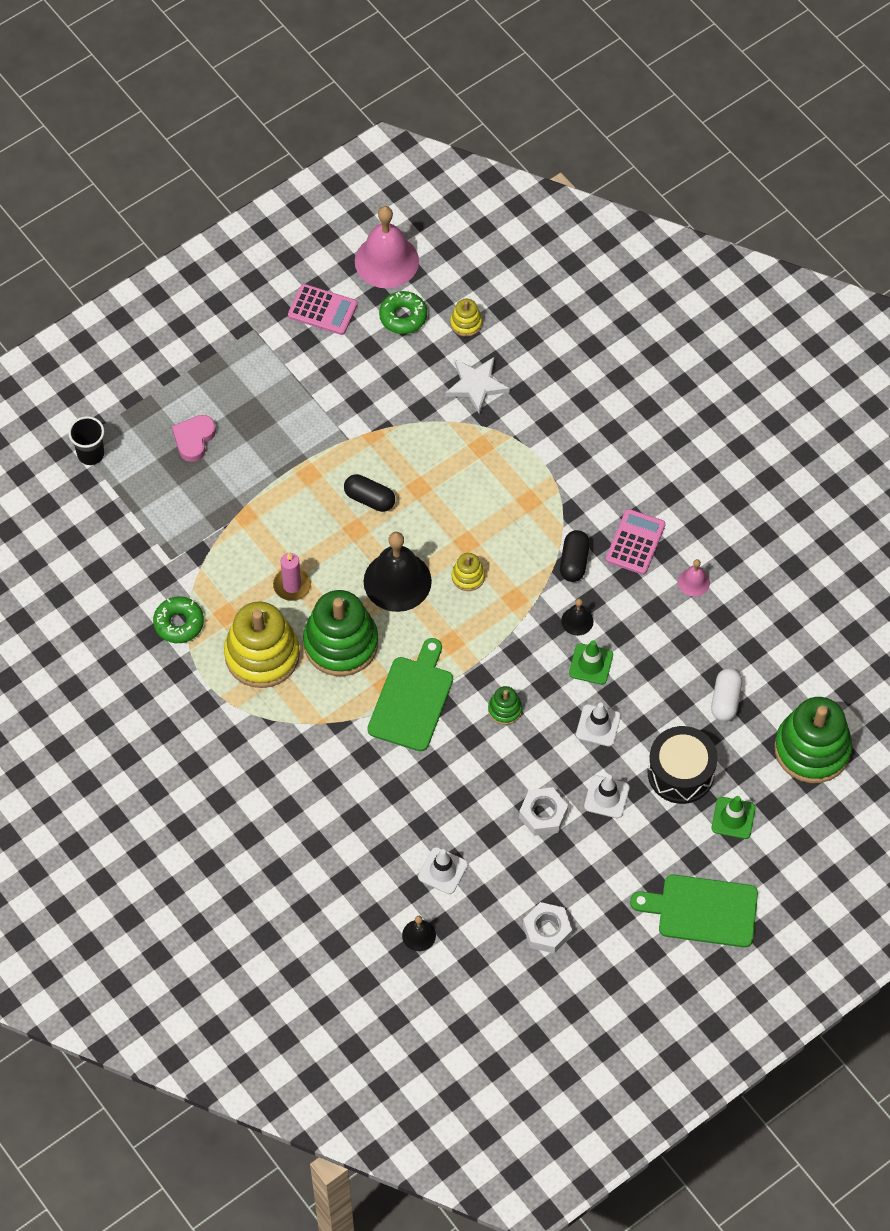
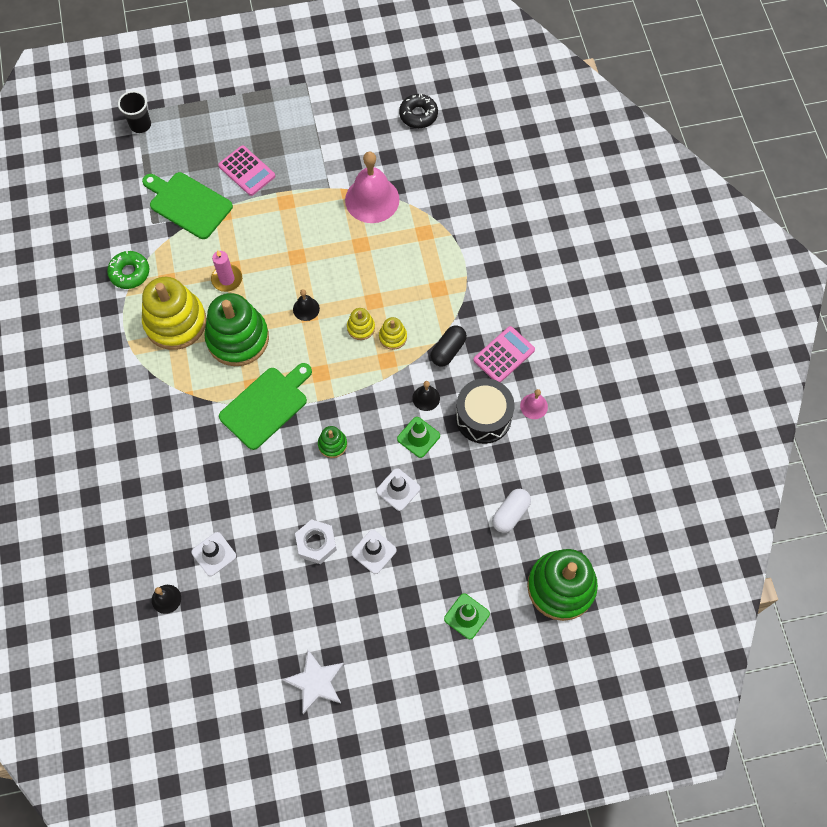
camera: 25 degrees right, 5 degrees up
(194, 439) = (218, 143): pink heart -> none
(322, 310) = (362, 87): pink calculator -> pink calculator (247, 171)
(369, 499) = (320, 238): black capsule -> none
(386, 261) = (428, 70): pink bell -> pink bell (372, 199)
(397, 581) = (306, 309): black bell -> black bell, size x0.47
(403, 316) = (418, 115): green donut -> black donut
(466, 323) = (462, 137): yellow stacking toy -> yellow stacking toy (393, 337)
(476, 385) = (445, 186): white star -> white star (316, 682)
(547, 931) = (267, 642): white nut -> none
(680, 773) = (443, 558): black drum -> black drum (483, 417)
(702, 910) = (401, 685): green cutting board -> green cutting board (188, 204)

